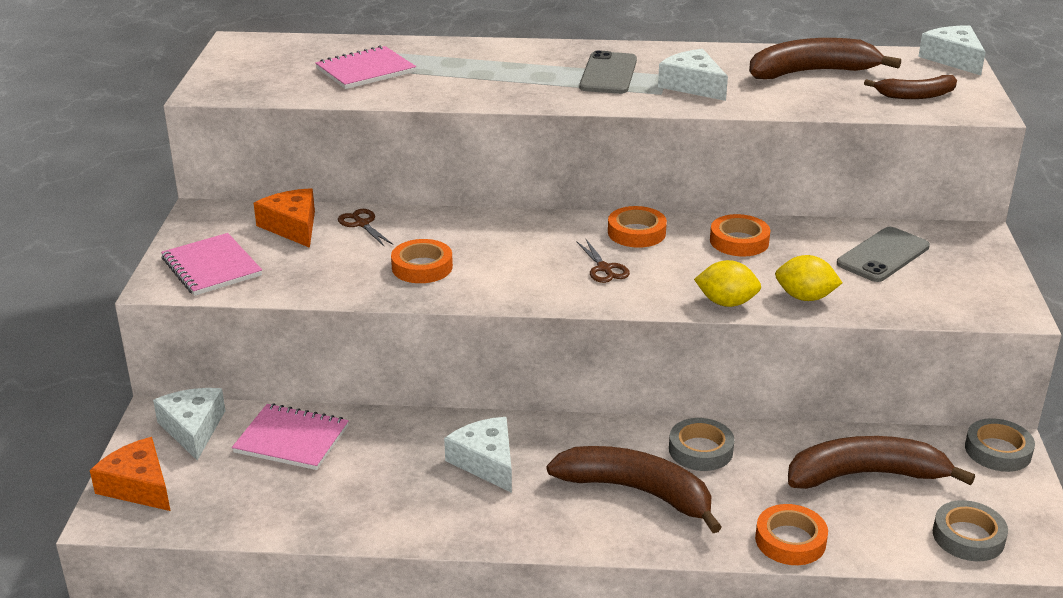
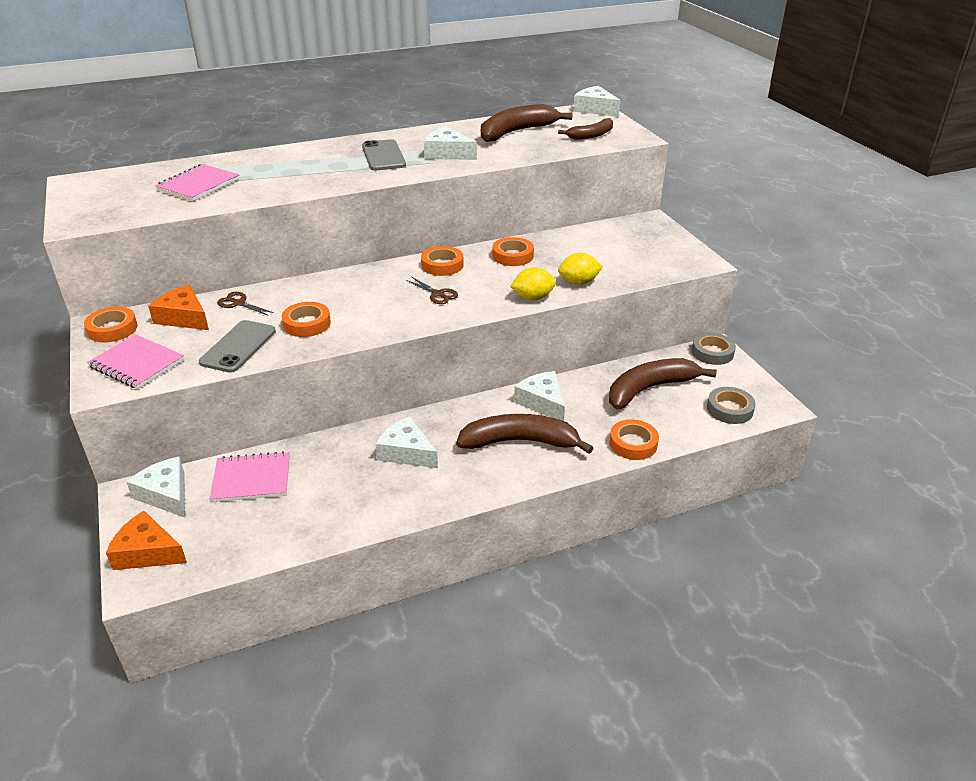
camera: 25 degrees left, 5 degrees up
(211, 221) = (112, 329): none -> orange tape
(700, 450) = (542, 402): grey tape -> white cheese
(883, 255) = (606, 245): grey phone -> grey phone (238, 346)

